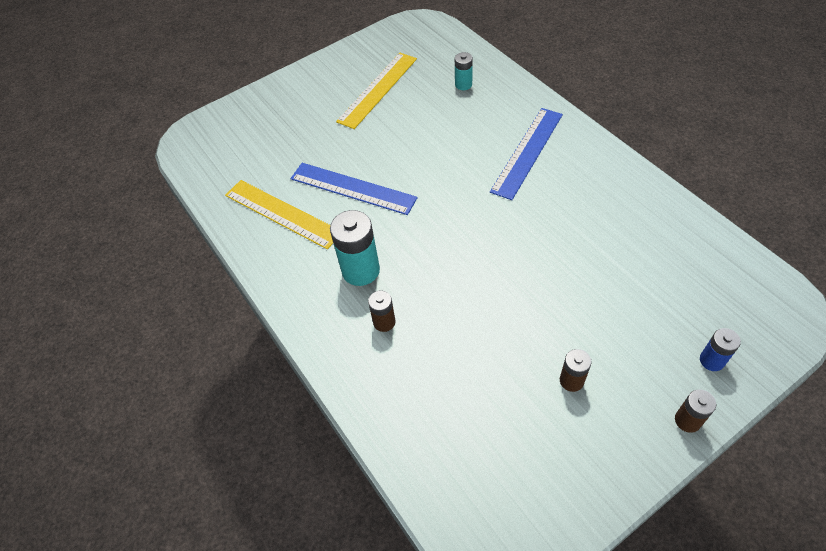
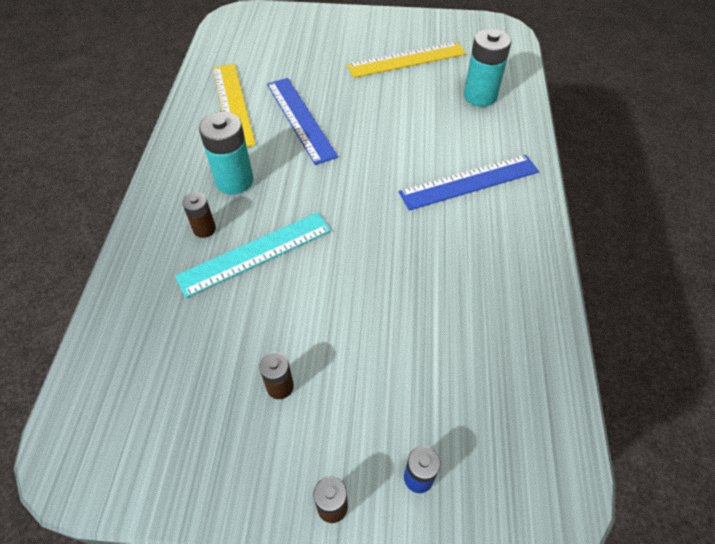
camera: 35 degrees right, 0 degrees up
(444, 309) = (255, 253): none -> turquoise ruler
(463, 84) = (480, 96): turquoise battery -> turquoise battery, size x1.80

